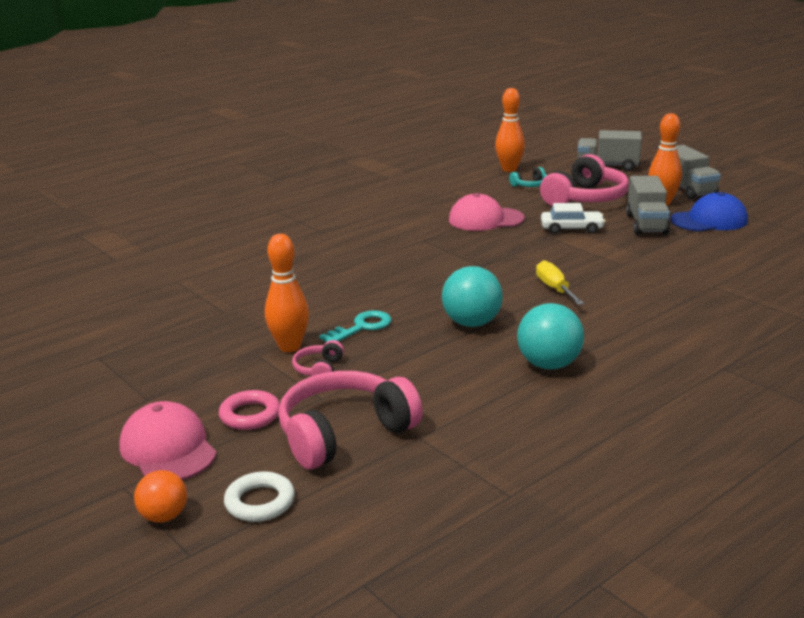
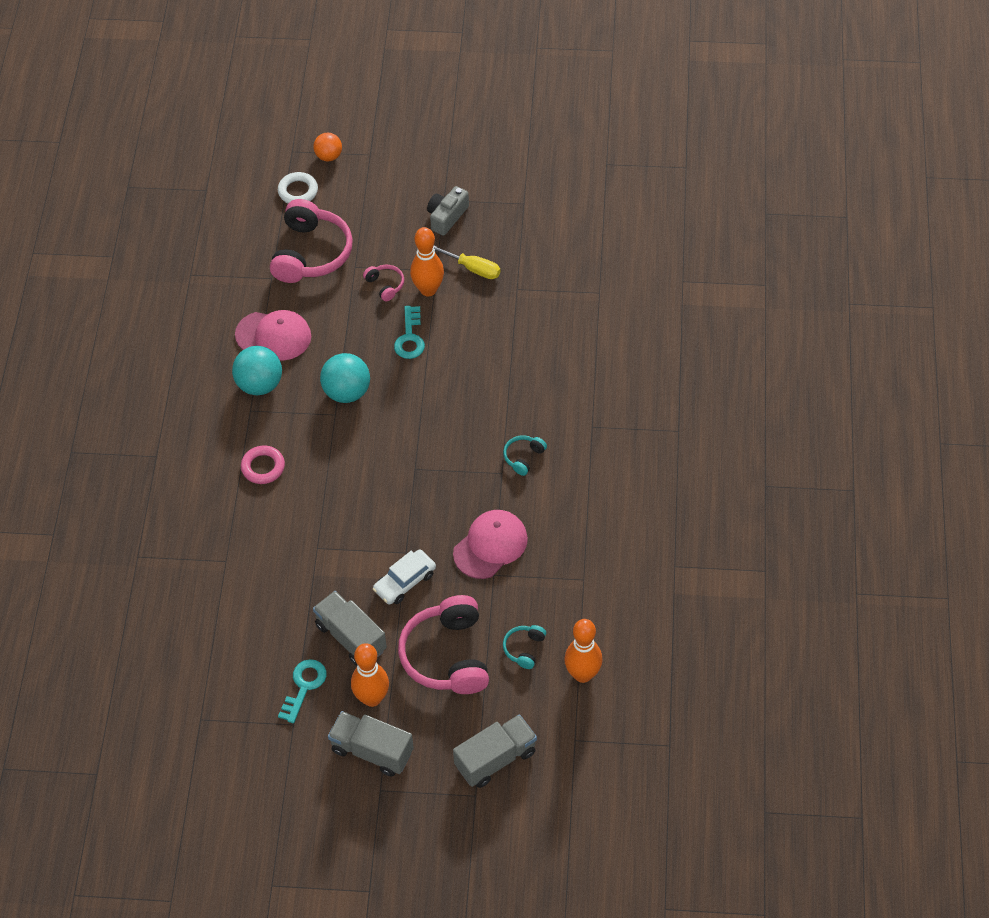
camera: 135 degrees right, 30 degrees up
(168, 449) = (383, 184): pink cap -> pink cap (273, 336)
(172, 385) = (447, 217): none -> grey camera
(250, 415) = (375, 229): pink ring -> pink ring (263, 467)
(394, 239) = (523, 457): none -> turquoise headphones
(554, 289) = (333, 474): yellow screwdriver -> yellow screwdriver (473, 269)
(709, 220) = (304, 686): blue cap -> turquoise key

